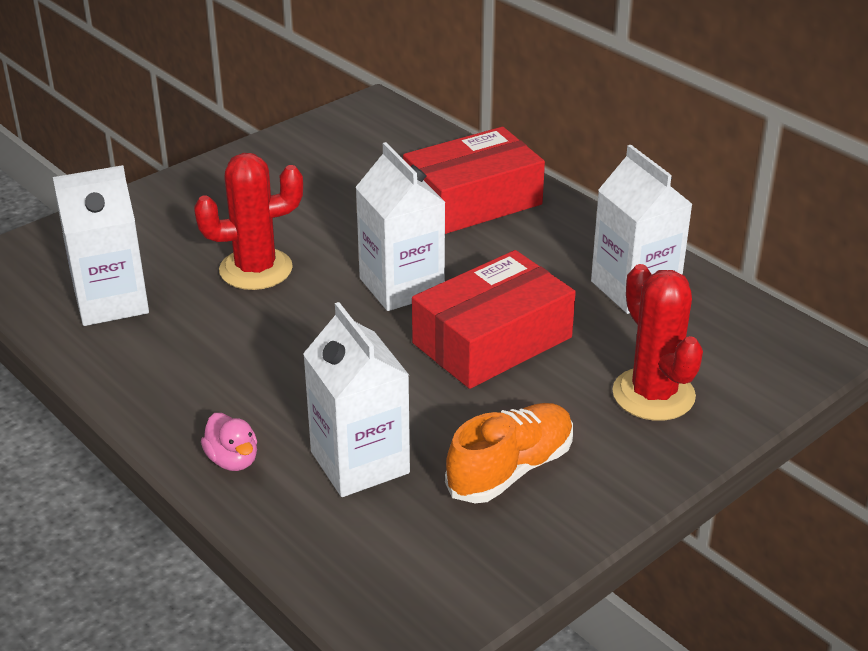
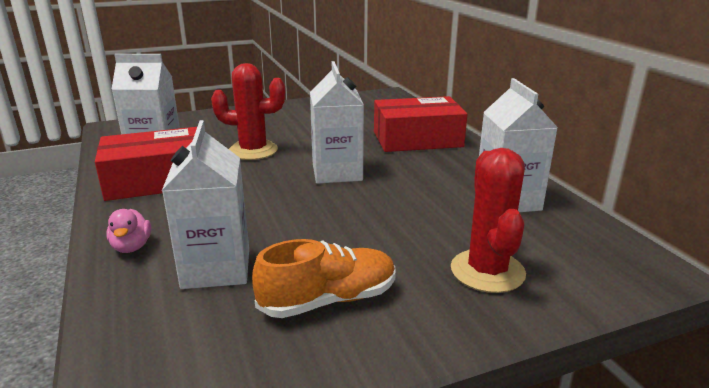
camera: 20 degrees right, 10 degrees down
(492, 340) = (377, 212): red box -> red box (156, 180)

